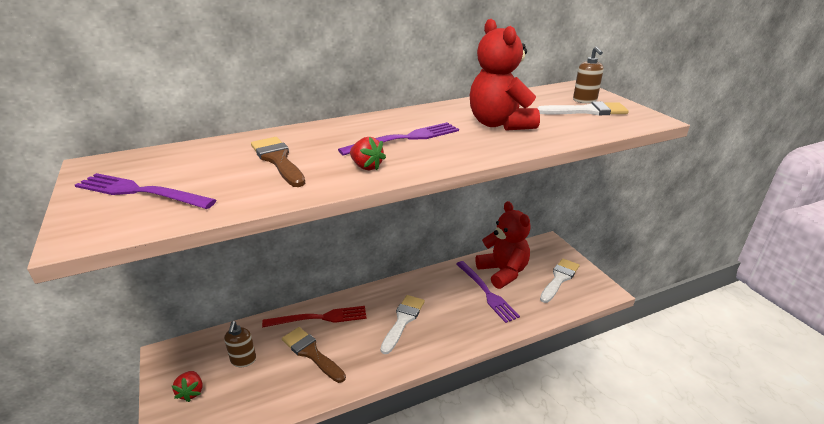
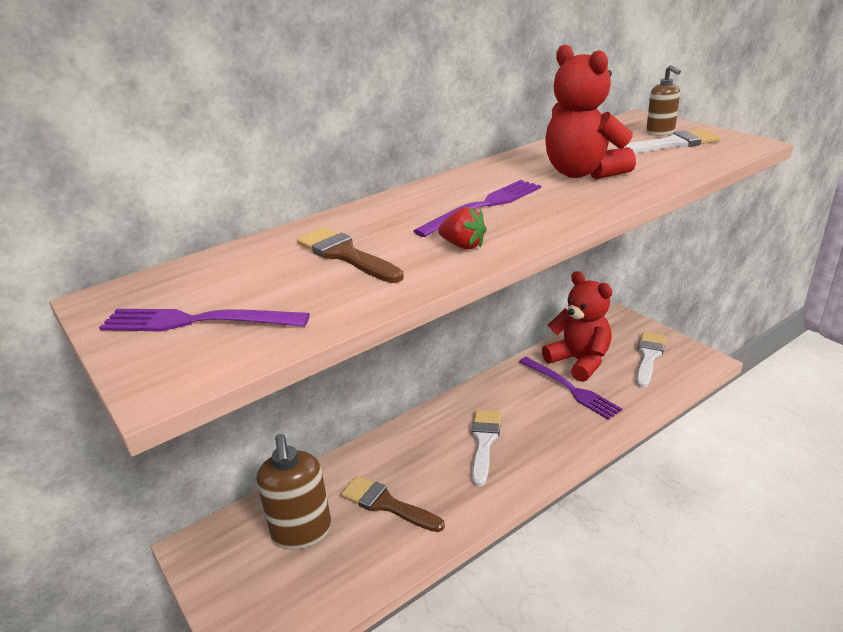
camera: 10 degrees left, 0 degrees up
(191, 392) = (250, 586): red strawberry -> none
(243, 360) = (302, 532): brown soap dispenser -> brown soap dispenser, size x1.80
(319, 318) = (377, 460): red fork -> none

